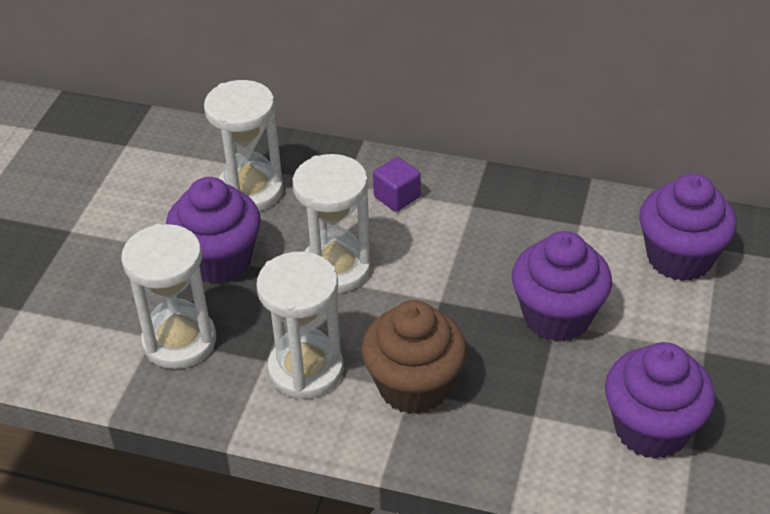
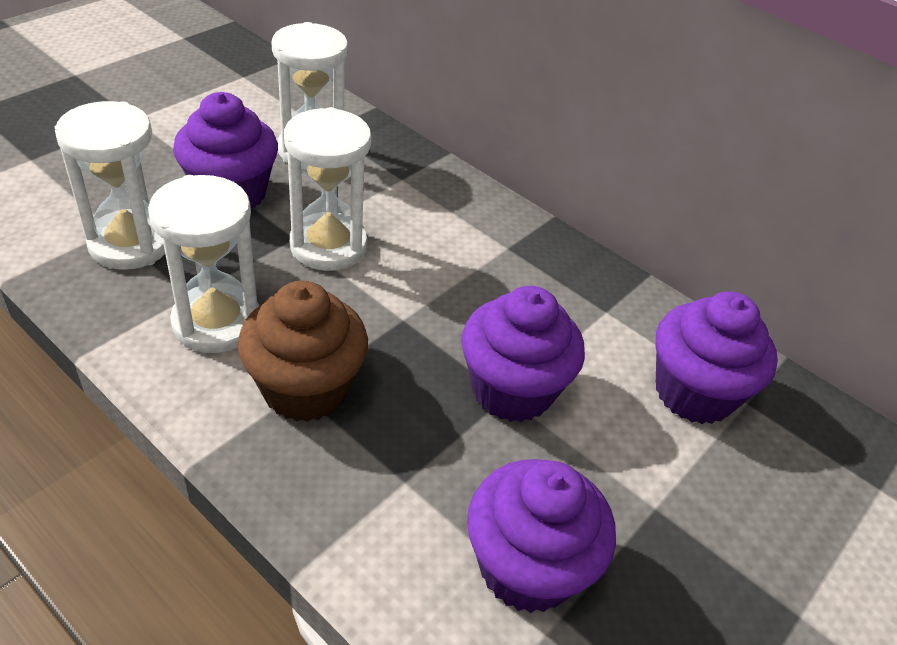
camera: 20 degrees right, 0 degrees up
(397, 197) = (440, 210): purple cube -> none

